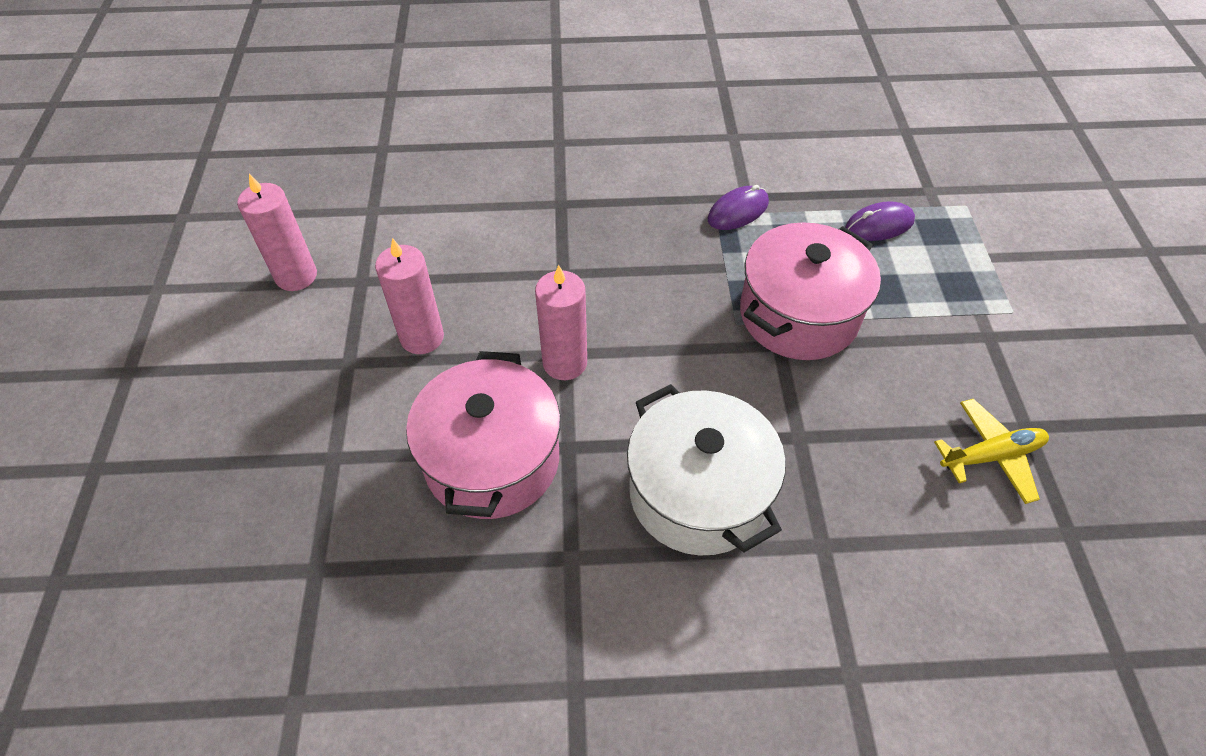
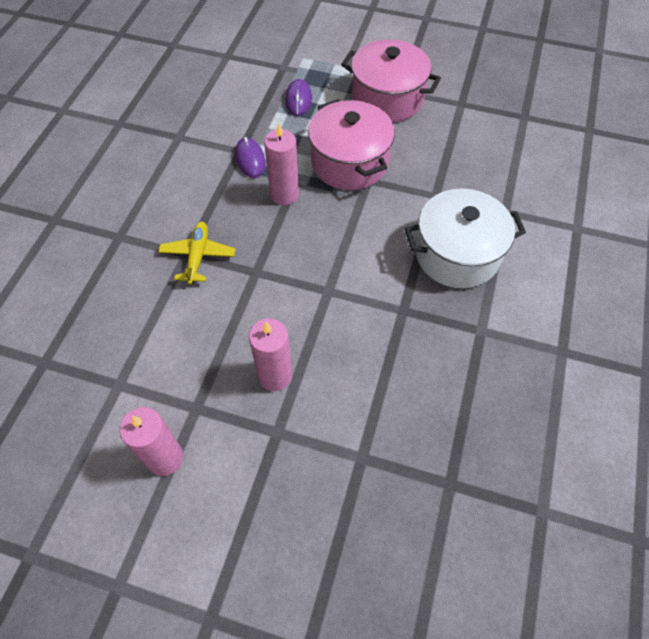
camera: 70 degrees left, 5 degrees up
(492, 460) = (398, 355): pink pot -> pink pot (387, 99)
(565, 363) = (336, 293): pink candle -> pink candle (284, 194)
(990, 456) = (473, 124): yellow plane -> yellow plane (198, 256)

